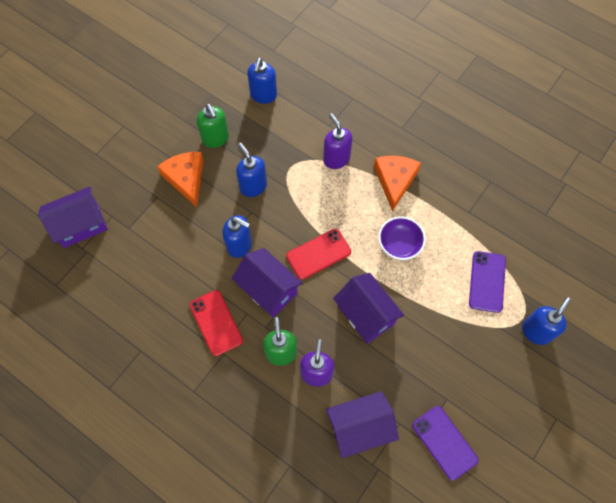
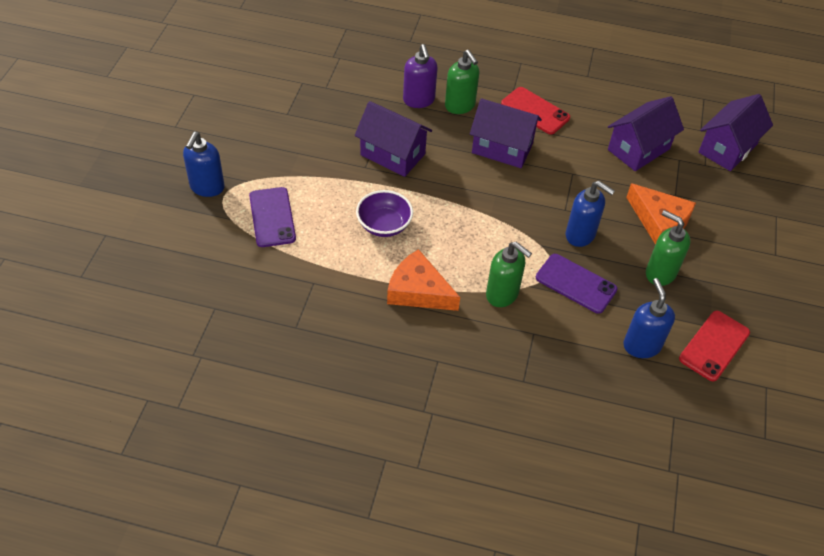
camera: 155 degrees right, 15 degrees down
(240, 245) = (556, 176): blue soap dispenser -> none
(318, 254) = (468, 191): red phone -> red phone (714, 345)
(336, 159) = (502, 294): purple soap dispenser -> green soap dispenser
(359, 428) = (361, 76): purple house -> purple house (638, 149)
(395, 181) = (418, 291): orange cheese -> orange cheese turned 135 degrees clockwise
(444, 442) = (280, 85): purple phone -> purple phone (575, 284)

